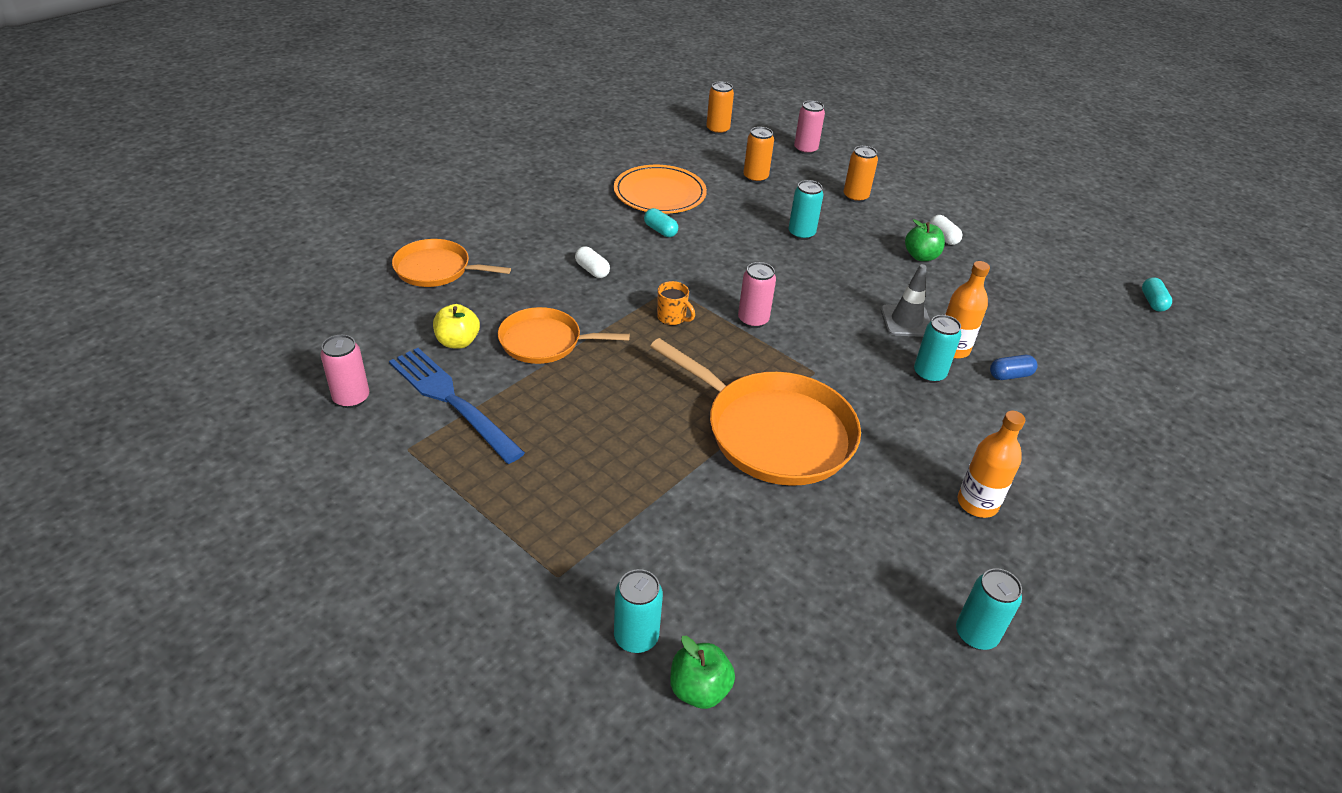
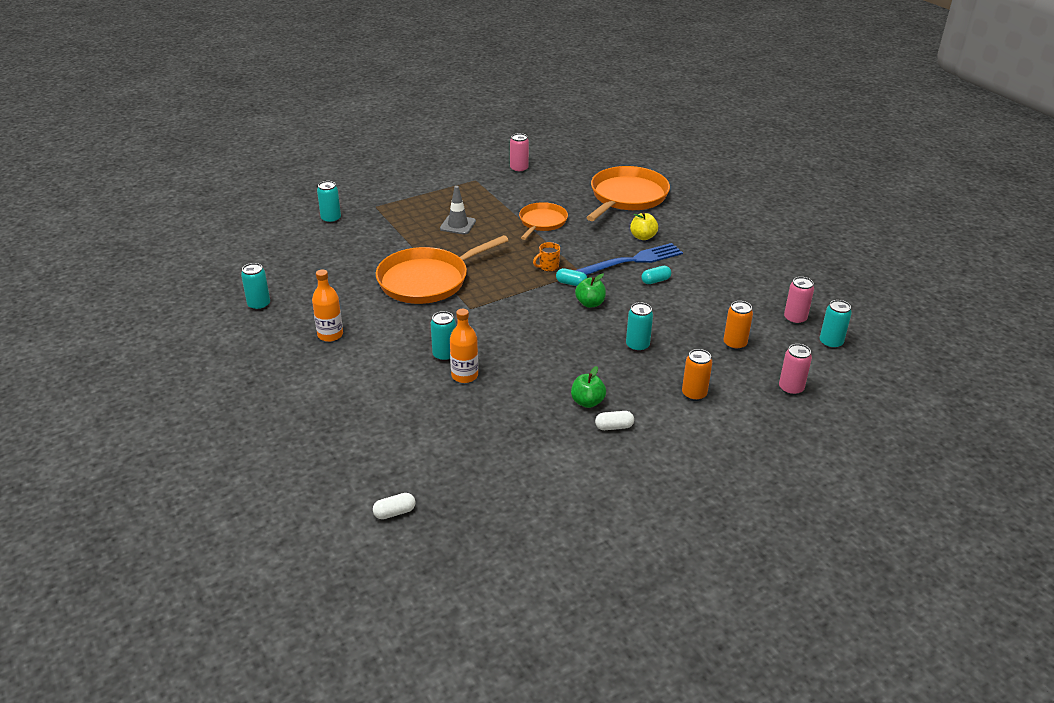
camera: 110 degrees right, 5 degrees down
(436, 269) = (627, 197): orange pan -> orange pan, size x1.68
(452, 401) = (504, 192): blue fork -> blue fork (632, 261)
(458, 342) = (552, 197): yellow apple -> yellow apple (643, 237)
(592, 270) = (611, 246): white capsule -> white capsule (394, 512)
(659, 193) = (711, 290): orange plate -> none
(699, 689) = (296, 228): green apple -> green apple (590, 303)
(717, 130) = (830, 343): orange can -> turquoise can
(753, 320) = (533, 297): pink can -> pink can (795, 319)
(906, 321) = (505, 364): grey traffic cone -> grey traffic cone (458, 225)
(1010, 375) = (424, 393): blue capsule -> none
(1152, 302) = (470, 529): turquoise capsule -> turquoise capsule (571, 283)

